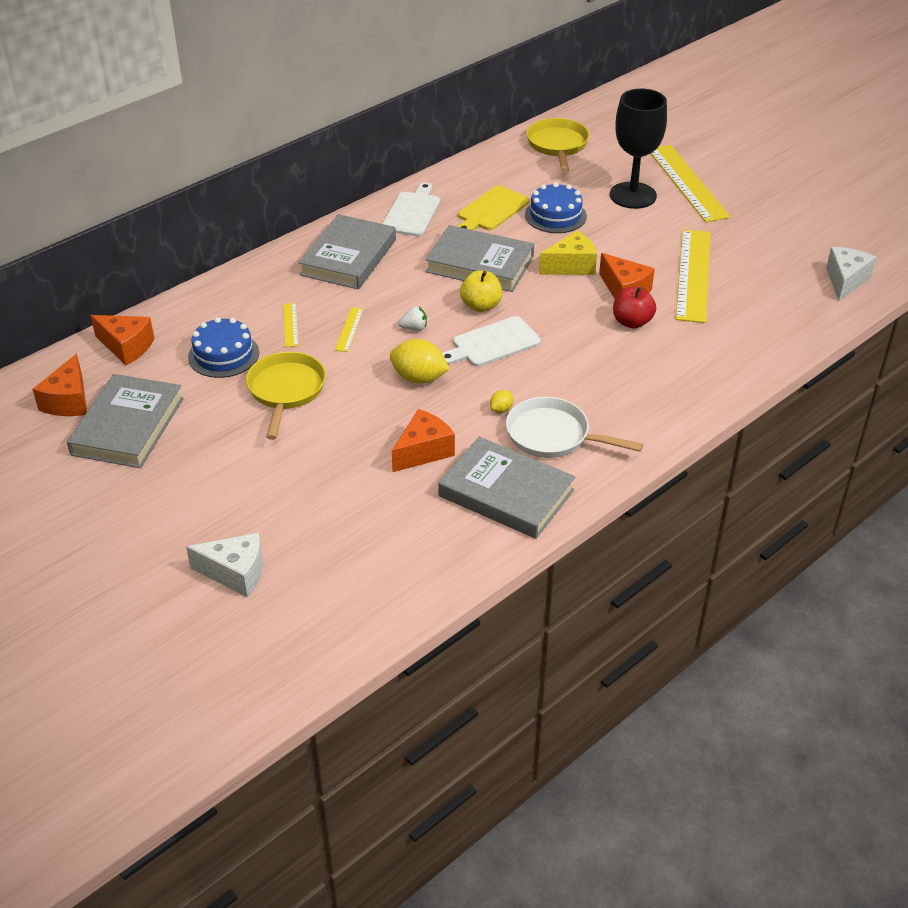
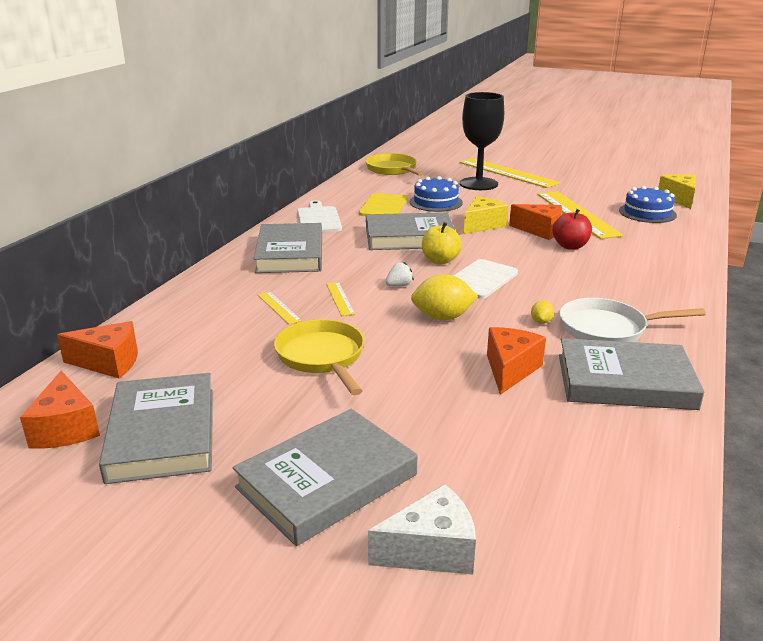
camera: 25 degrees left, 15 degrees down
(209, 502) = (327, 481): none -> grey book
(223, 355) = (228, 344): blue cake -> blue cake (647, 213)
(845, 281) = (678, 199): white cheese -> yellow cheese

